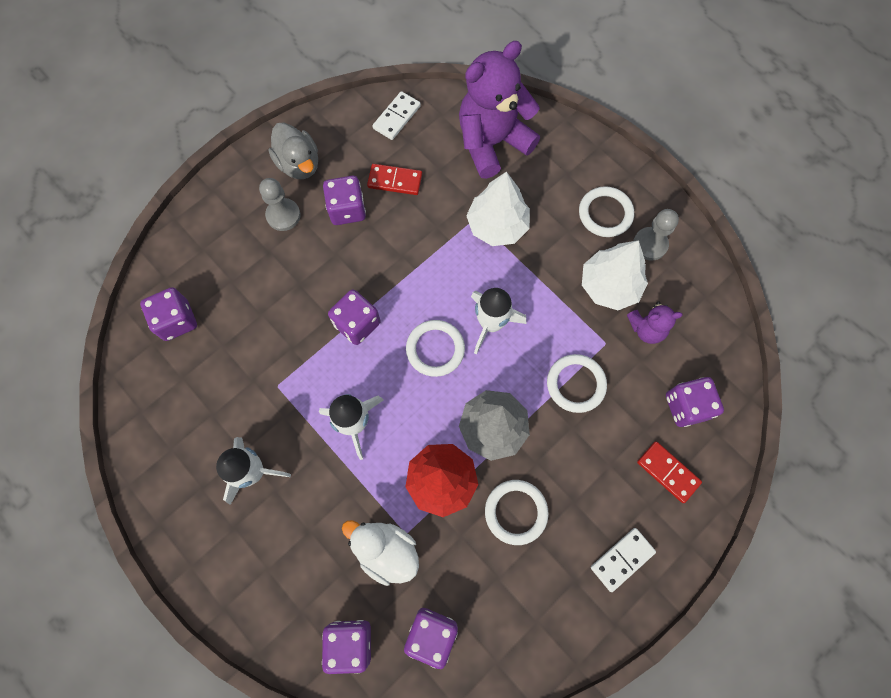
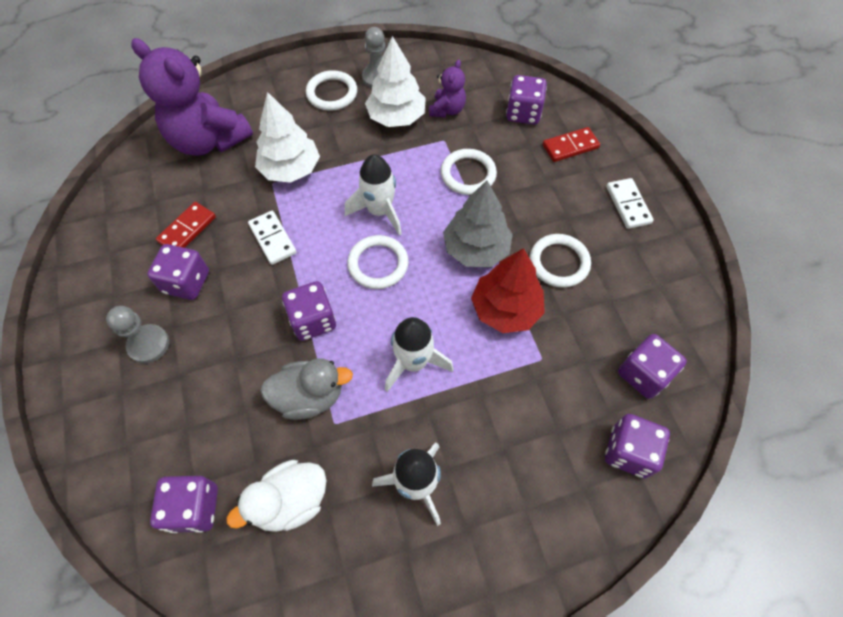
camera: 65 degrees left, 10 degrees down
(299, 164) = (102, 307): grey duck -> grey duck (309, 396)
(386, 551) = (552, 383): white duck -> white duck (291, 501)
(396, 117) = (122, 202): white domino -> white domino (272, 239)
(492, 143) = (208, 140): purple teddy bear -> purple teddy bear turned 45 degrees counterclockwise

